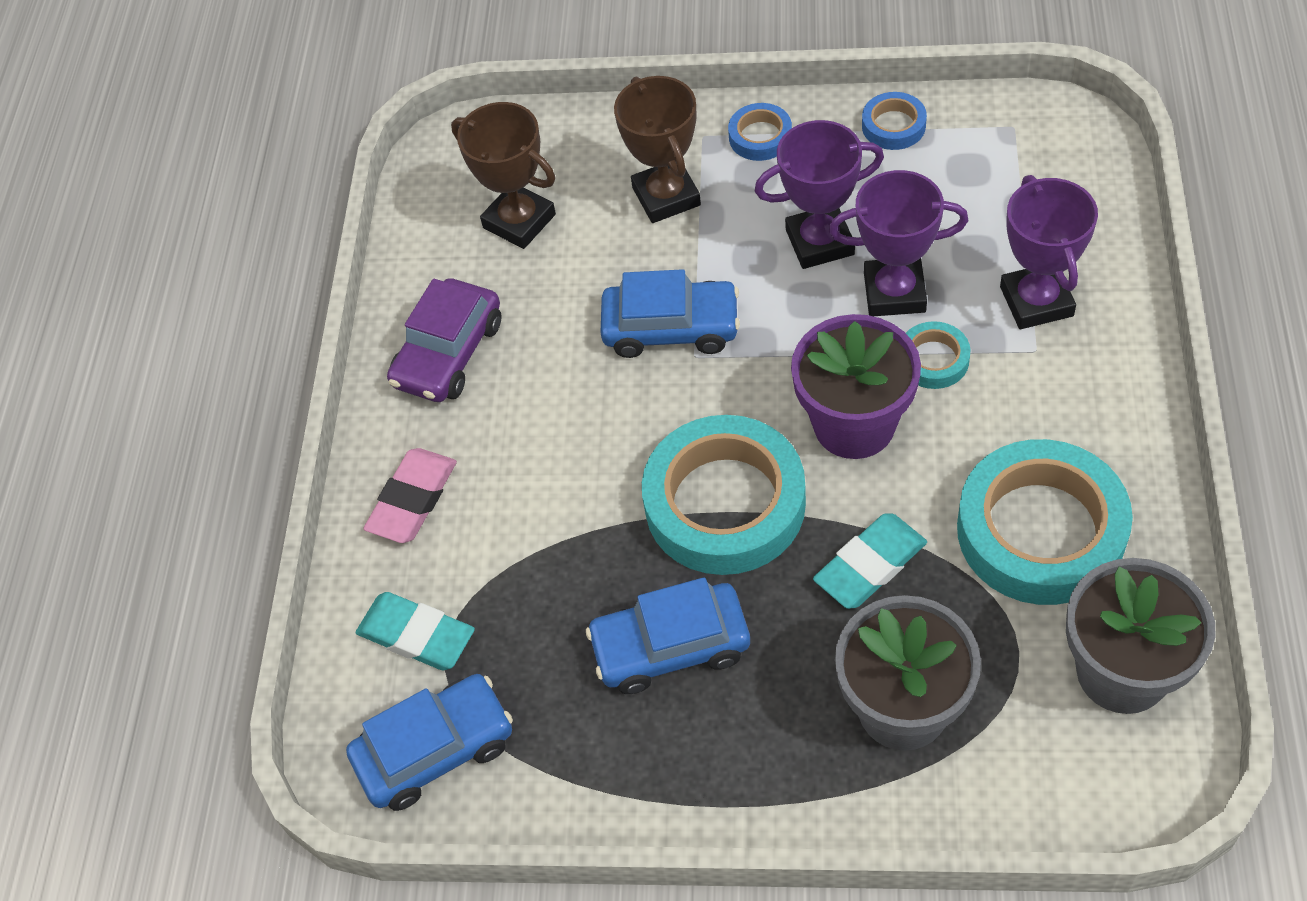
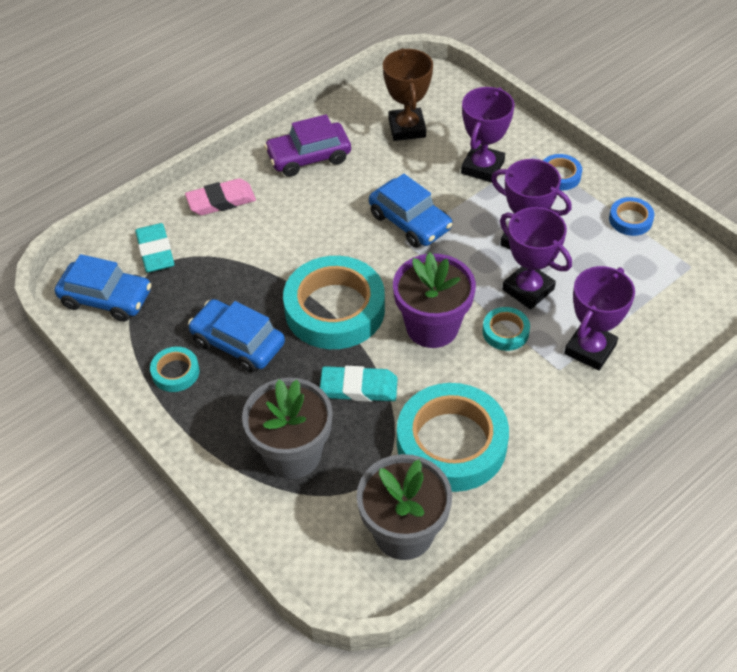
camera: 40 degrees right, 5 degrees down
(646, 751) = (175, 372): none -> turquoise tape
(666, 196) = (482, 167): brown trophy -> purple trophy

